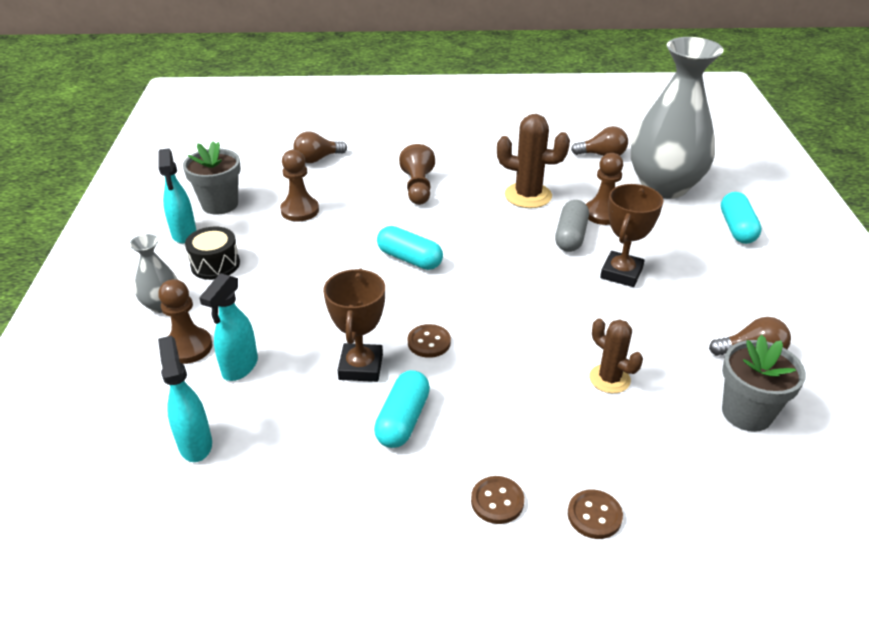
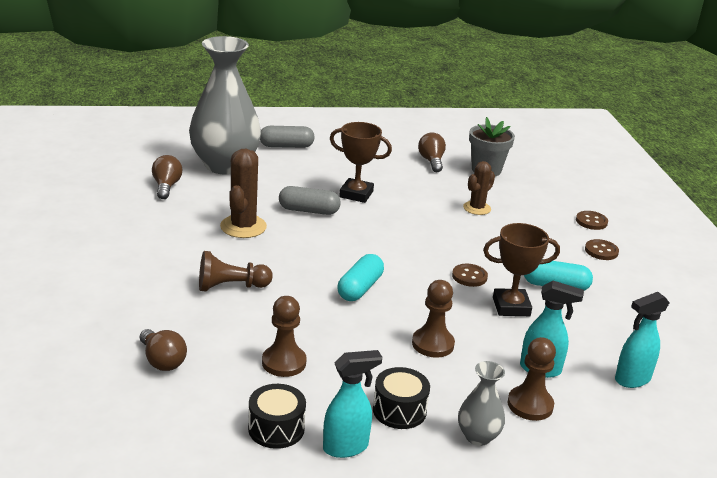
camera: 100 degrees left, 10 degrees down
(220, 204) = (276, 428): grey flower pot -> black drum
(603, 214) = (271, 194): brown pawn -> brown pawn (433, 344)
(737, 228) = (286, 146): turquoise capsule -> grey capsule

